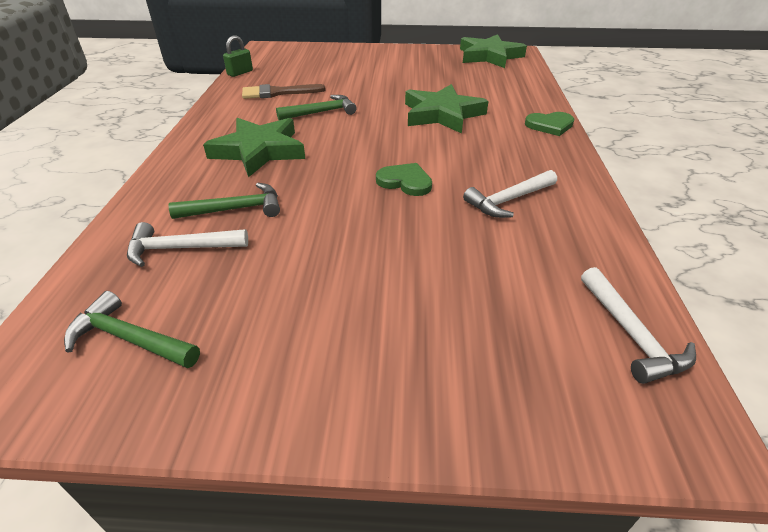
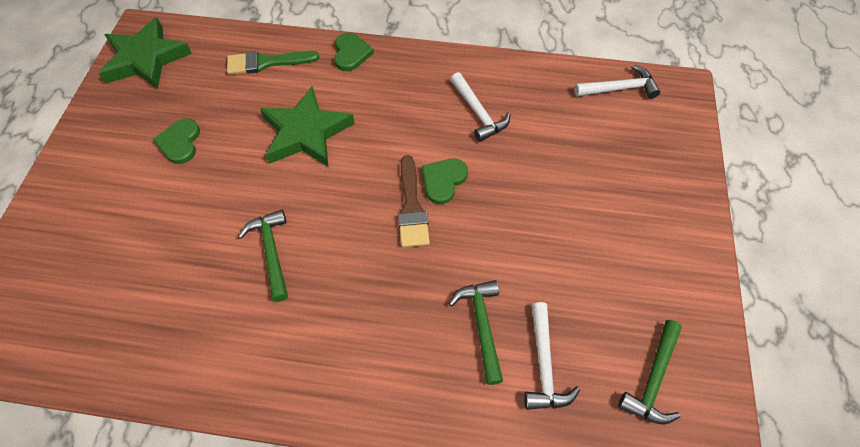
camera: 85 degrees left, 20 degrees up
(240, 73) = (85, 373): green padlock -> none
(259, 151) = (363, 315): green star -> none
(278, 93) = (190, 308): brown brush -> brown brush (411, 207)
(415, 74) = (180, 142): none -> green heart
(512, 93) = (266, 62): none -> green brush

